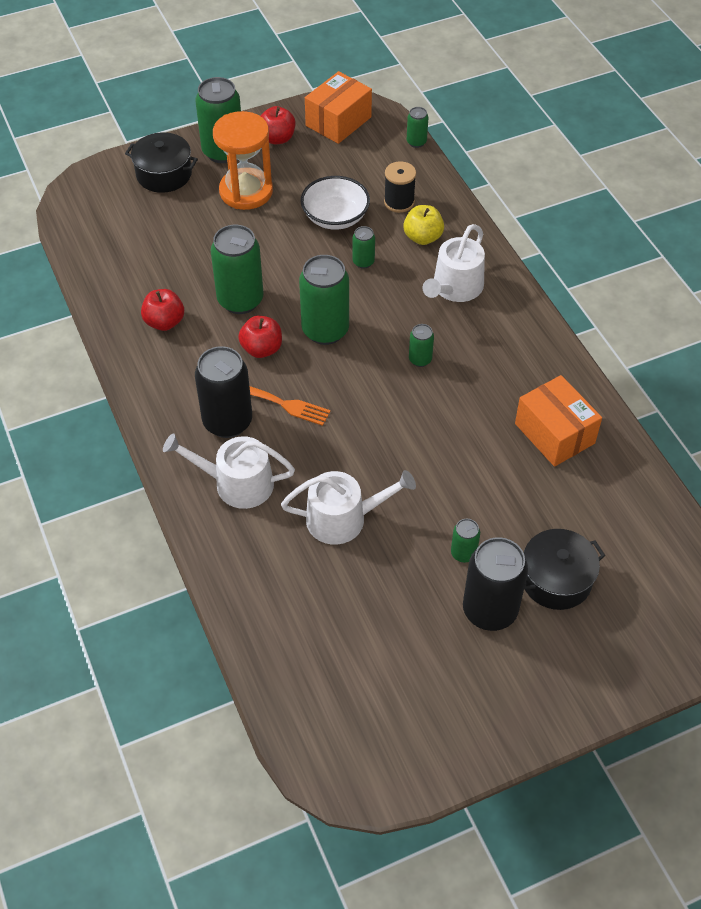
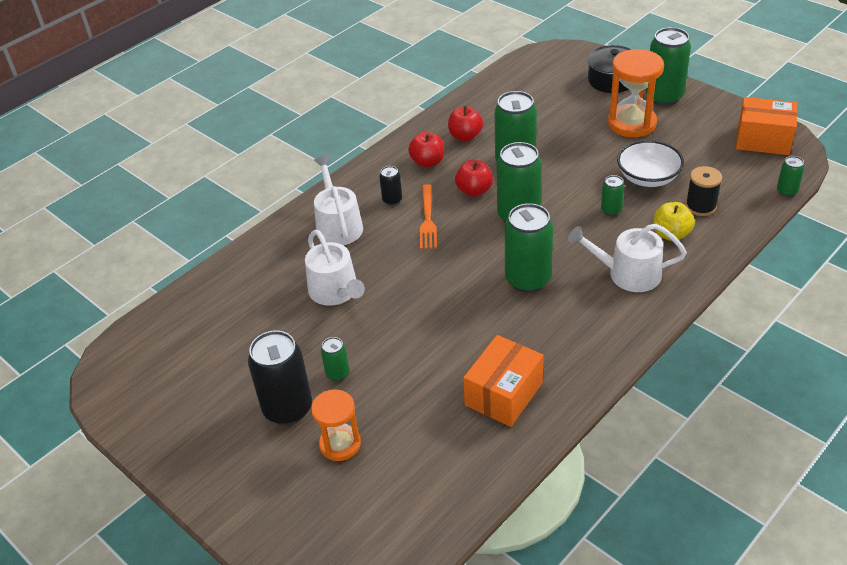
camera: 70 degrees right, 10 degrees down
(227, 422) = (392, 200): black can -> black can, size x0.49
(277, 138) = (707, 116): red apple -> red apple (427, 162)
(420, 359) = (528, 280): green can -> green can, size x2.06
(556, 579) = (340, 444): black pot -> orange hourglass

